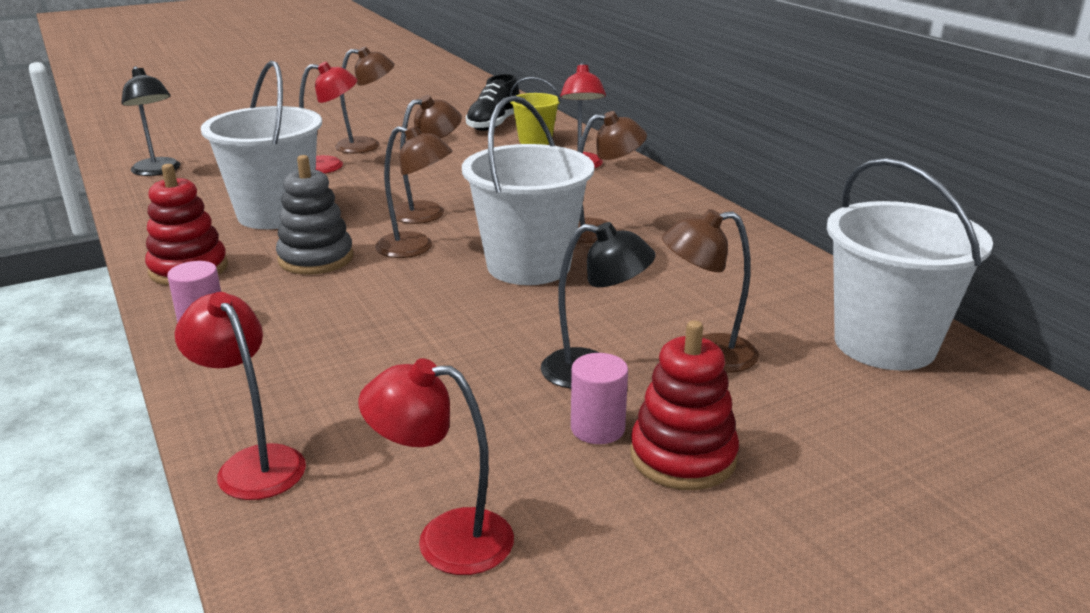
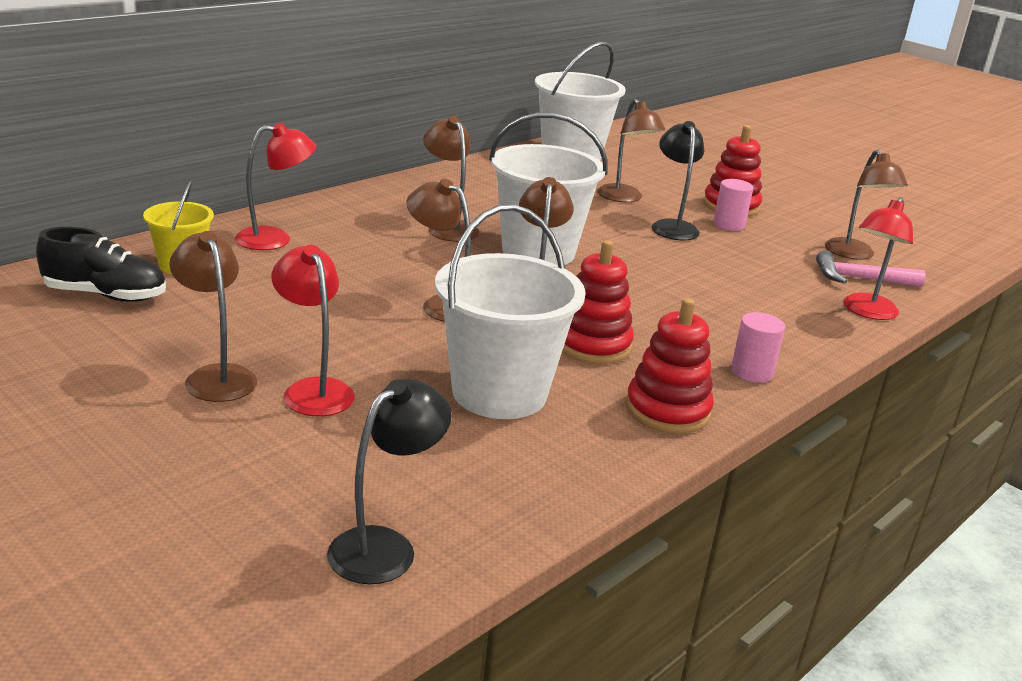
camera: 110 degrees left, 0 degrees up
(316, 258) = (592, 345): grey stacking toy -> red stacking toy
(352, 504) = (860, 279): none -> pink hammer
(445, 539) = (853, 254): red lamp -> brown lamp

